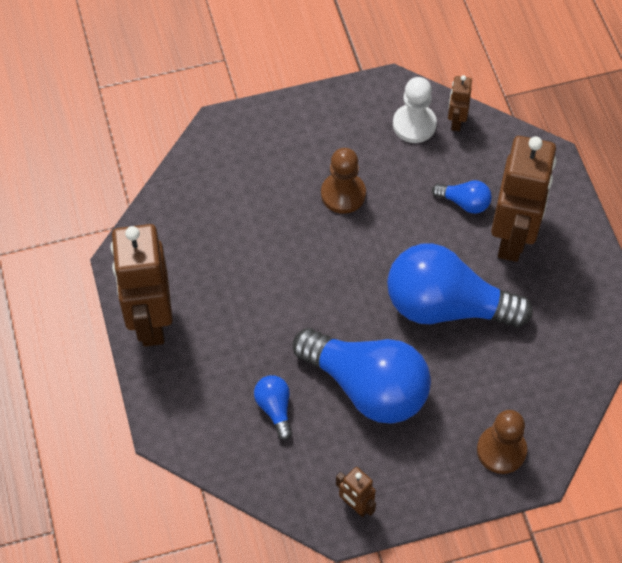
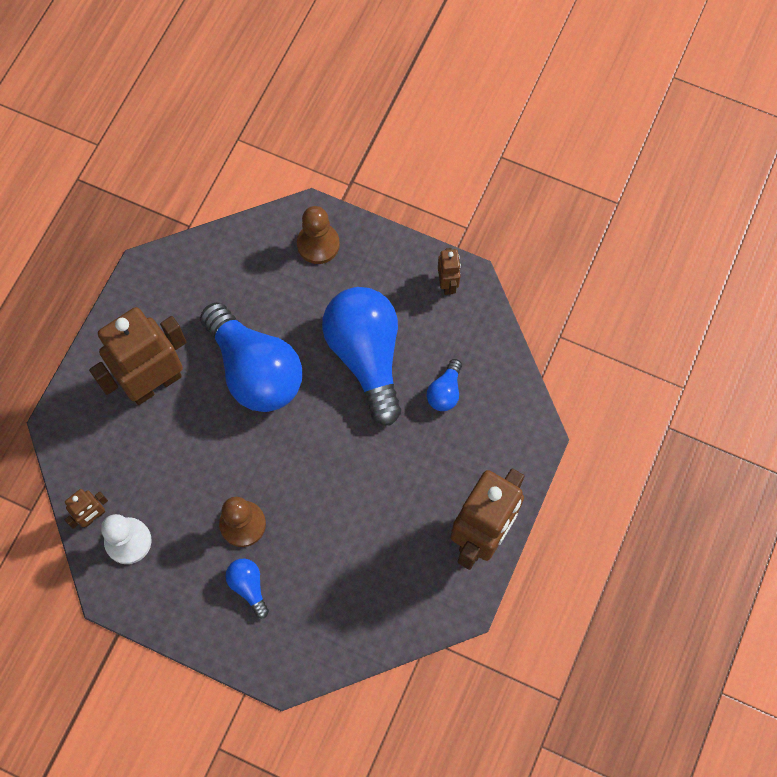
camera: 140 degrees left, 10 degrees up
(464, 202) = (160, 440): blue light bulb -> blue light bulb (249, 586)

